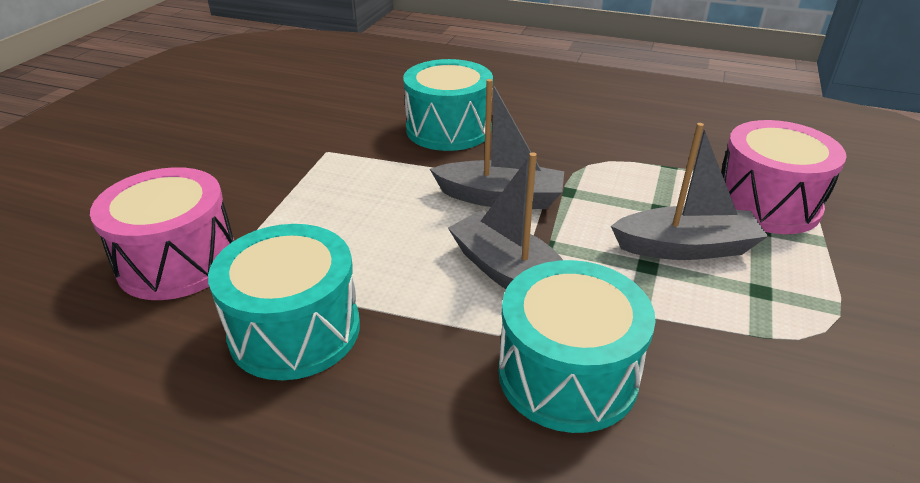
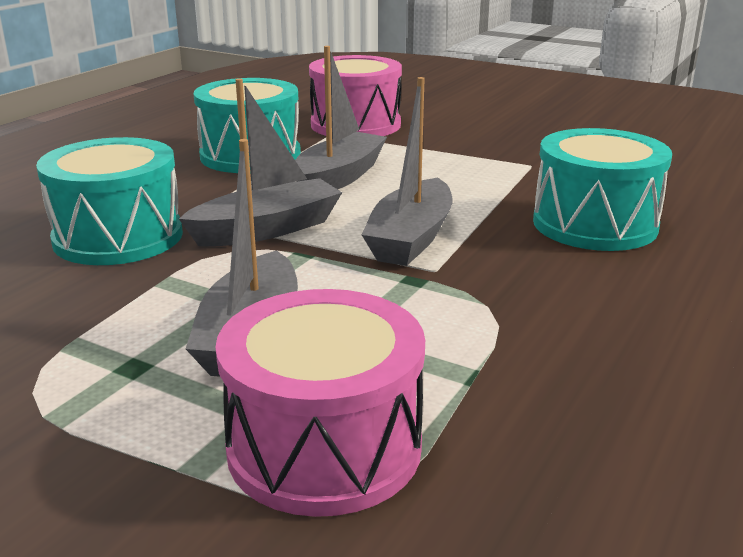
camera: 100 degrees right, 10 degrees down
(368, 250) = (338, 178): none -> grey boat

